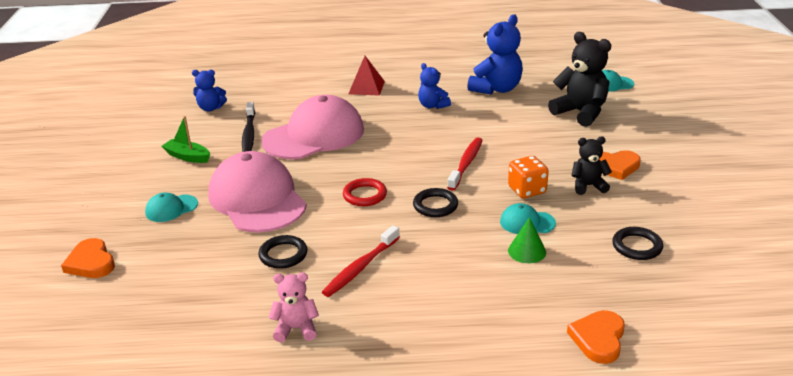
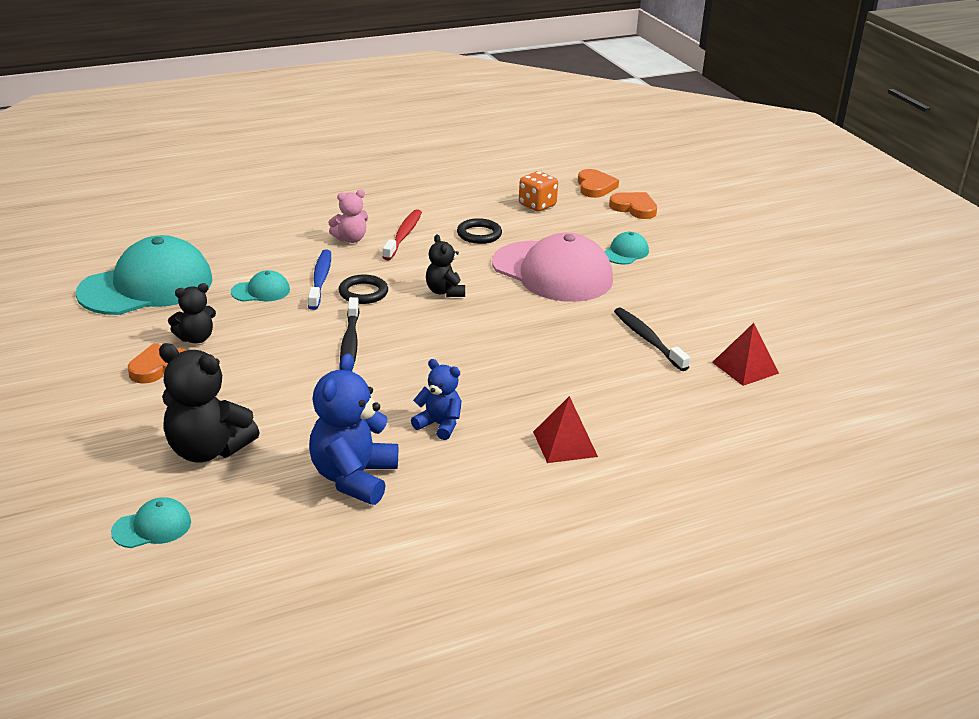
camera: 155 degrees right, 0 degrees up
(188, 157) = (681, 301): green boat -> none
(210, 108) = (745, 367): blue teddy bear -> red pyramid
(296, 329) = (424, 196): pink teddy bear -> pink teddy bear (350, 239)
(314, 135) = (565, 350): pink cap -> none
(365, 195) = (445, 292): red ring -> black teddy bear
(466, 164) = (350, 343): red toothbrush -> black toothbrush
(468, 226) = (320, 280): none -> blue toothbrush
(527, 190) = (267, 323): orange dice -> orange dice (537, 205)
(527, 251) = (256, 267): green cone -> none
(598, 339) = (188, 220): orange heart -> orange heart (595, 187)
(637, 246) = (146, 286): black ring -> turquoise cap

